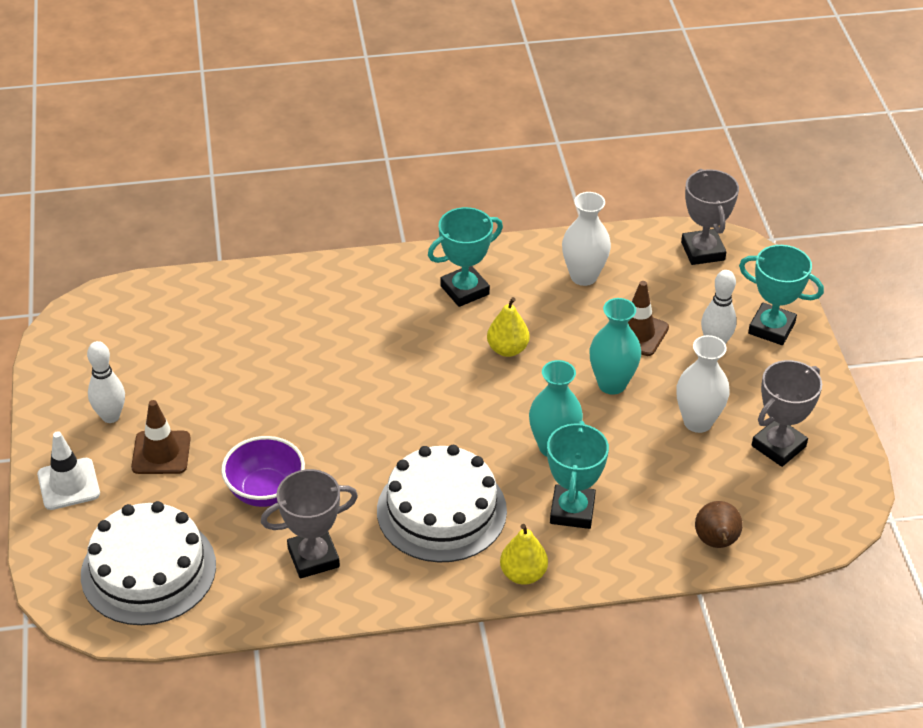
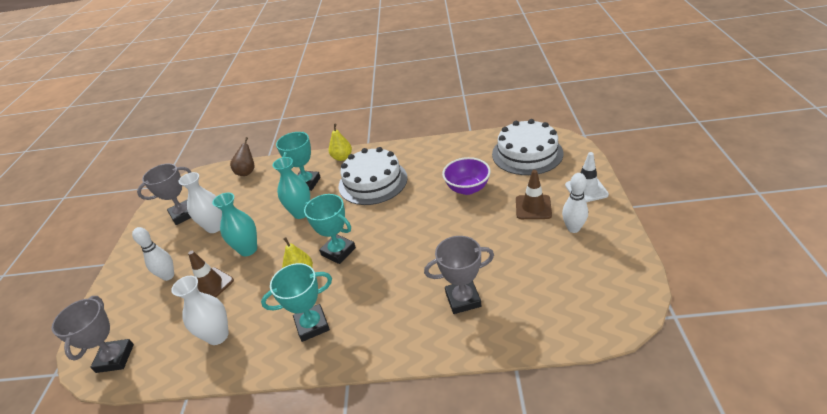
camera: 165 degrees left, 5 degrees down
(313, 557) = (442, 161): grey trophy -> grey trophy (463, 299)
(771, 328) = (125, 287): turquoise trophy -> turquoise trophy (338, 251)

